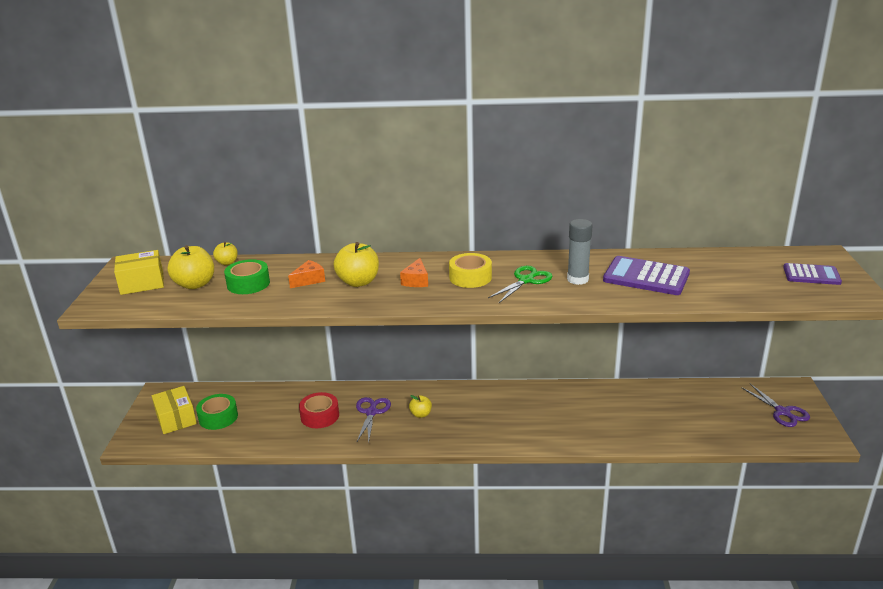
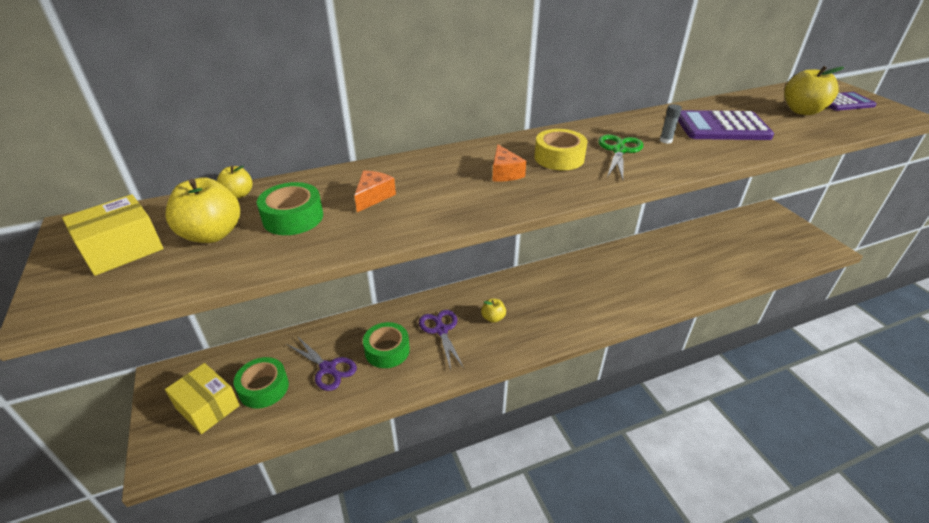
camera: 25 degrees left, 10 degrees up
(320, 416) = (387, 350): red tape -> green tape
(358, 282) = (438, 187): yellow apple -> yellow apple (802, 111)
(577, 279) = (666, 140): grey glue stick -> grey glue stick, size x0.53
(783, 412) = (781, 233): purple scissors -> purple scissors (328, 369)

